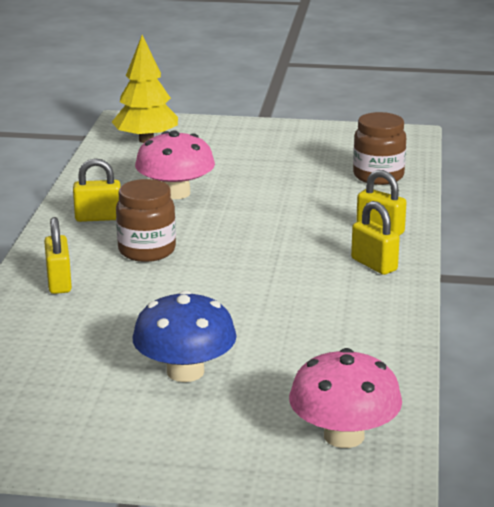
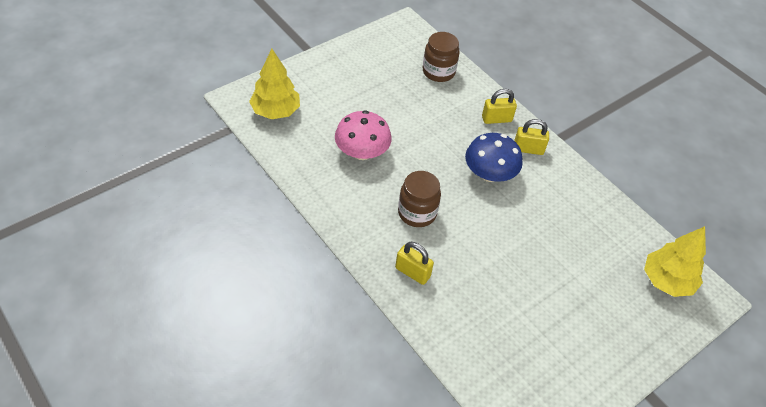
camera: 50 degrees left, 25 degrees up
(98, 217) = (353, 202): yellow padlock -> none
(185, 371) = (559, 291): blue mushroom -> blue mushroom (489, 174)
(344, 436) = (666, 281): pink mushroom -> yellow tree

